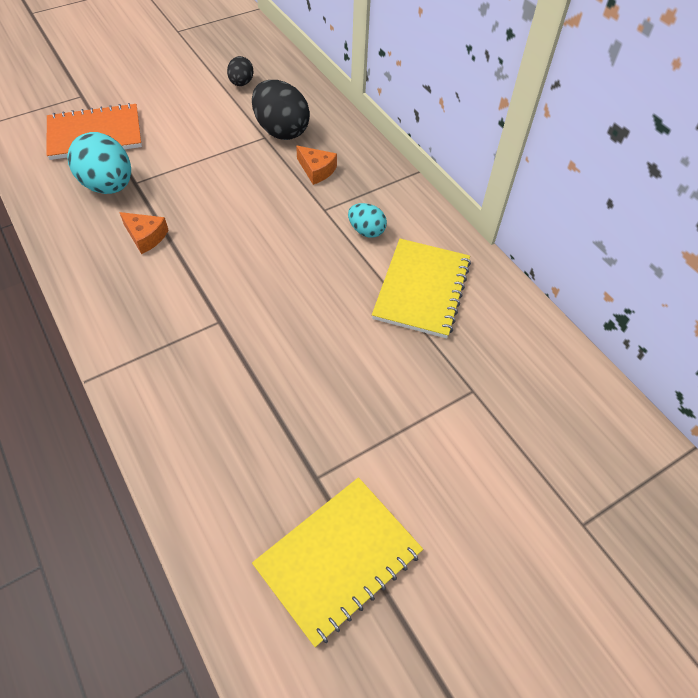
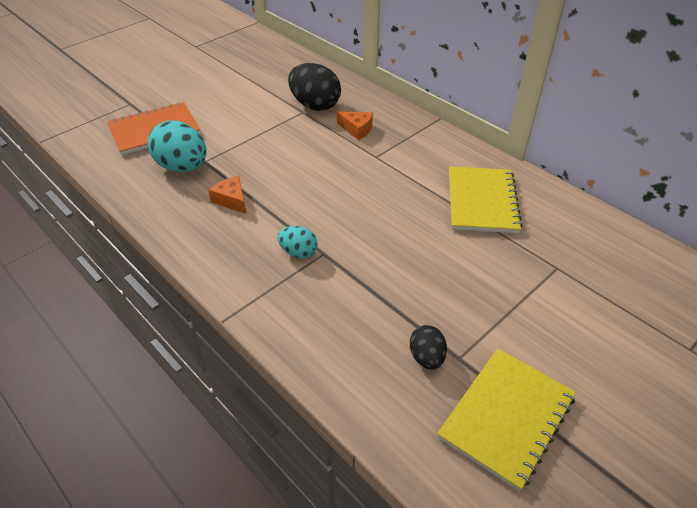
camera: 10 degrees left, 10 degrees down
(146, 237) = (231, 200): orange cheese -> orange cheese turned 150 degrees counterclockwise
(241, 83) = (266, 76): black egg -> black egg (426, 357)
(366, 231) = (417, 166): turquoise egg -> turquoise egg (298, 252)

